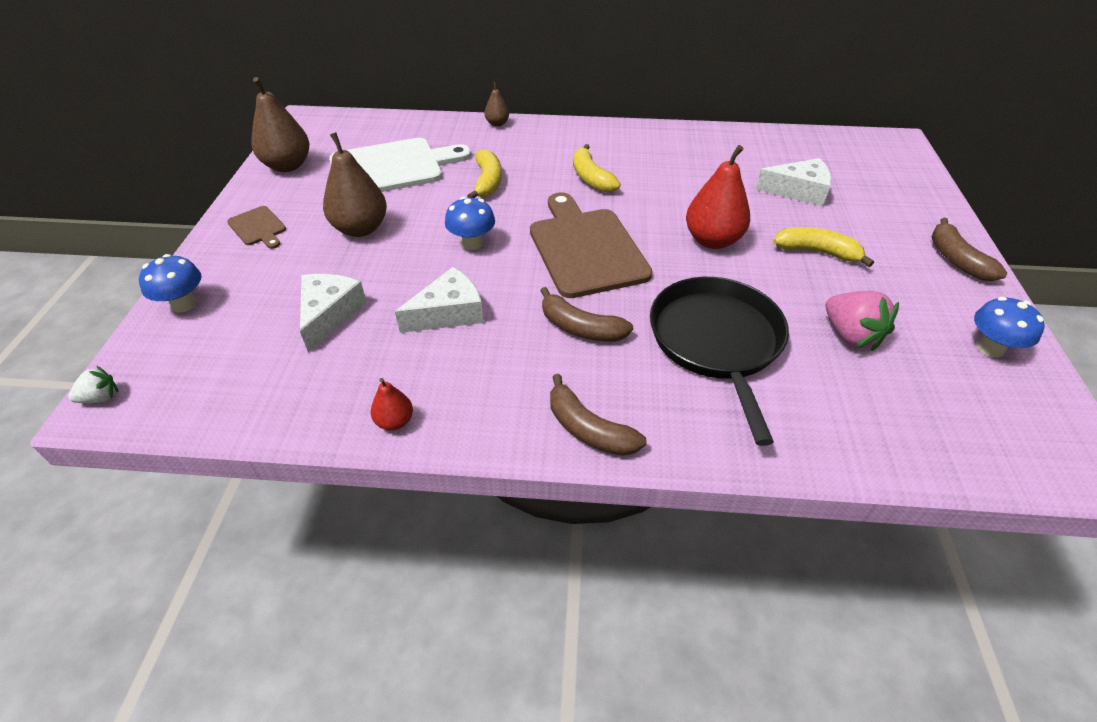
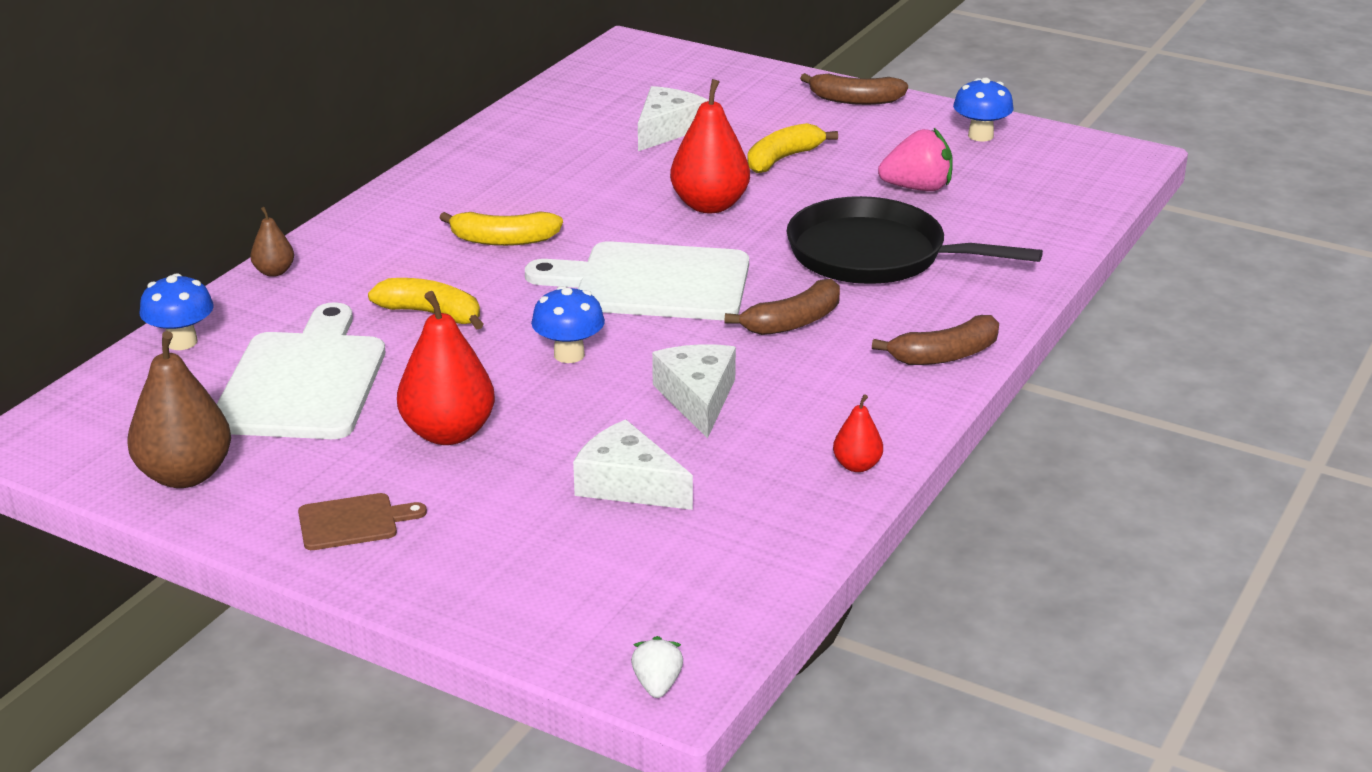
camera: 65 degrees left, 15 degrees down
(184, 304) = (499, 604): blue mushroom -> blue mushroom (182, 342)
(361, 228) = (448, 433): brown pear -> red pear
(585, 248) = (653, 283): brown cutting board -> white cutting board

